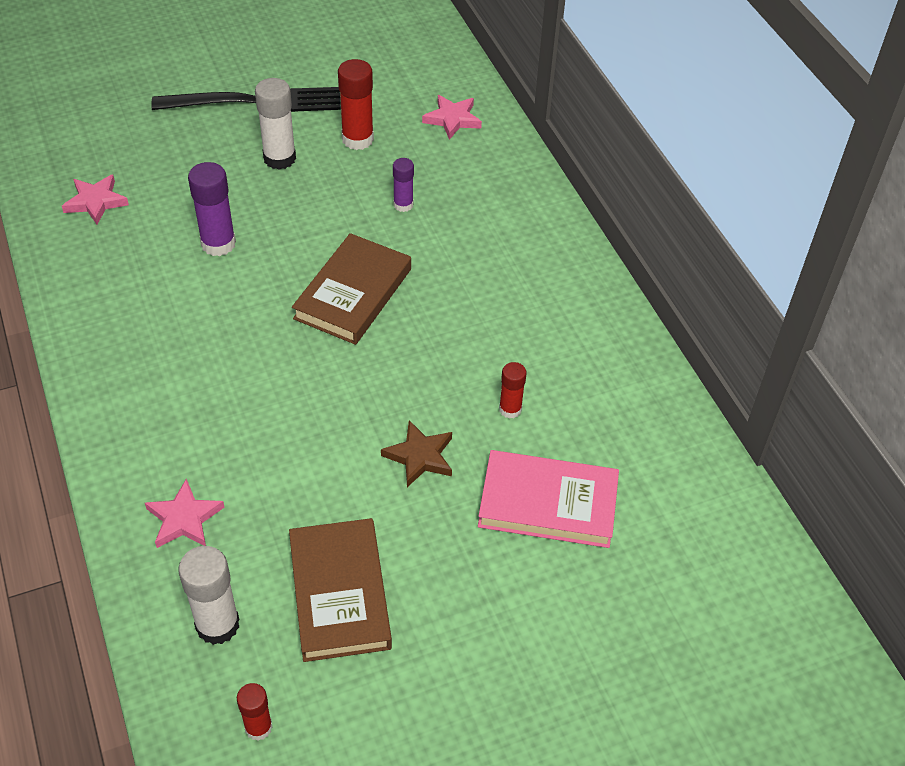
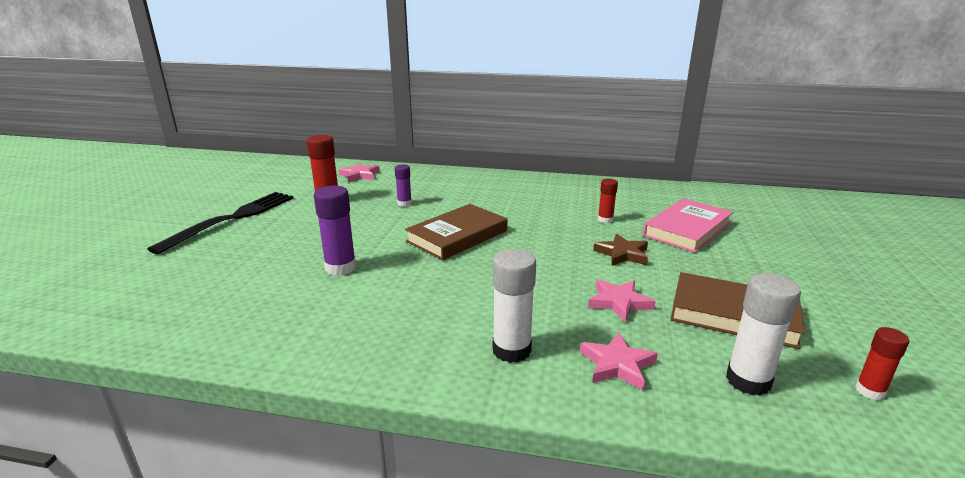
camera: 55 degrees left, 25 degrees down
(96, 202) = (203, 307): pink star -> pink star (619, 302)
(279, 158) = (299, 225): white glue stick -> white glue stick (511, 350)
(353, 294) = (457, 236): brown book -> brown book turned 75 degrees clockwise

